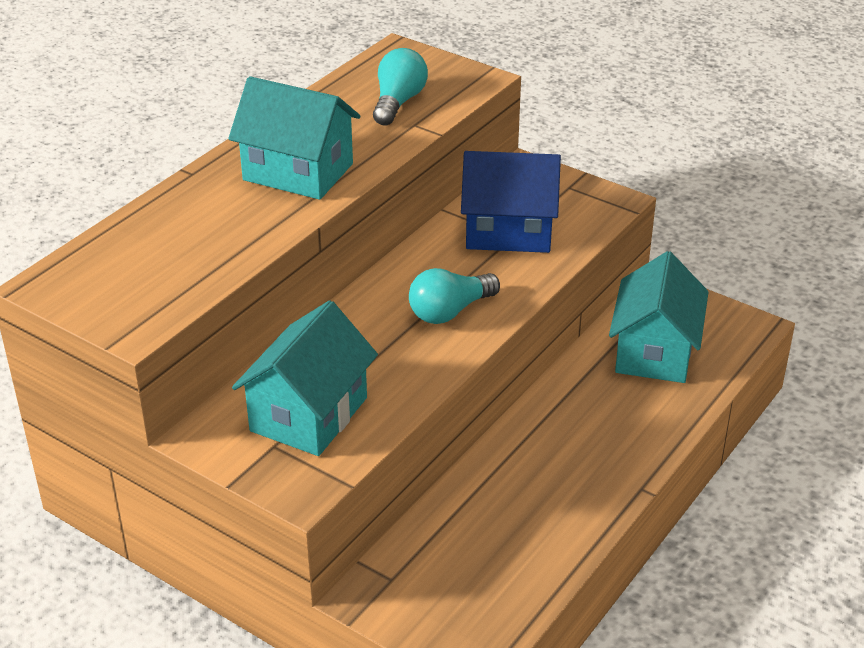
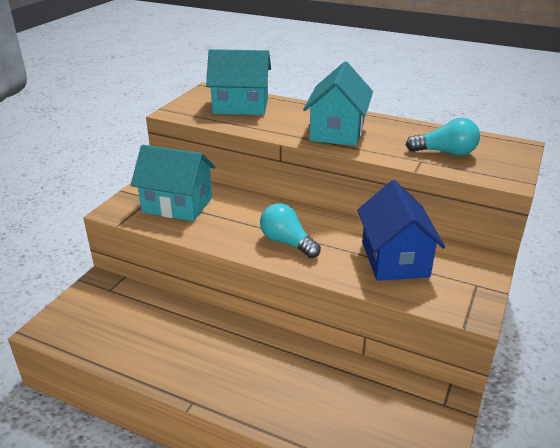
camera: 80 degrees right, 5 degrees down
(654, 352) = (359, 402): turquoise house -> turquoise house (240, 106)

